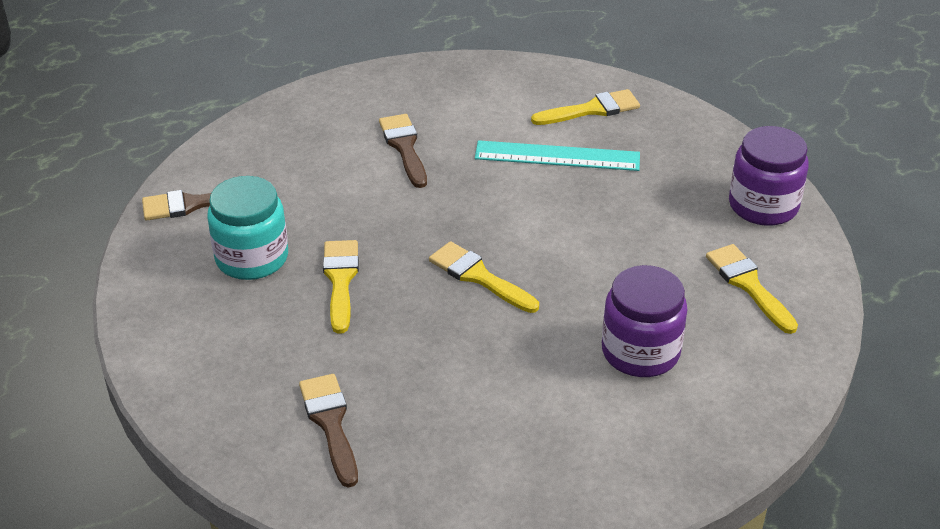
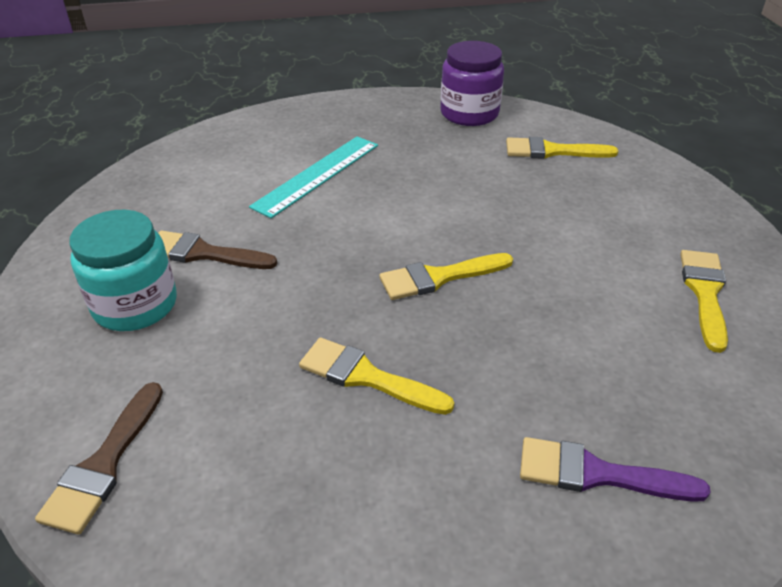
camera: 60 degrees left, 0 degrees up
(252, 258) = (262, 442): turquoise jar -> turquoise jar (135, 305)
(330, 423) = (596, 474): brown brush -> purple brush
(592, 109) = (277, 137): yellow brush -> yellow brush (704, 293)
(640, 351) = (598, 226): purple jar -> none

